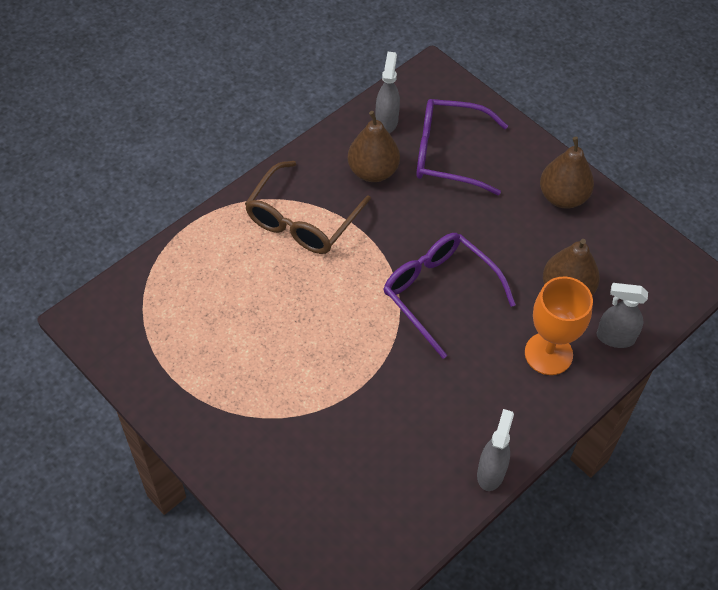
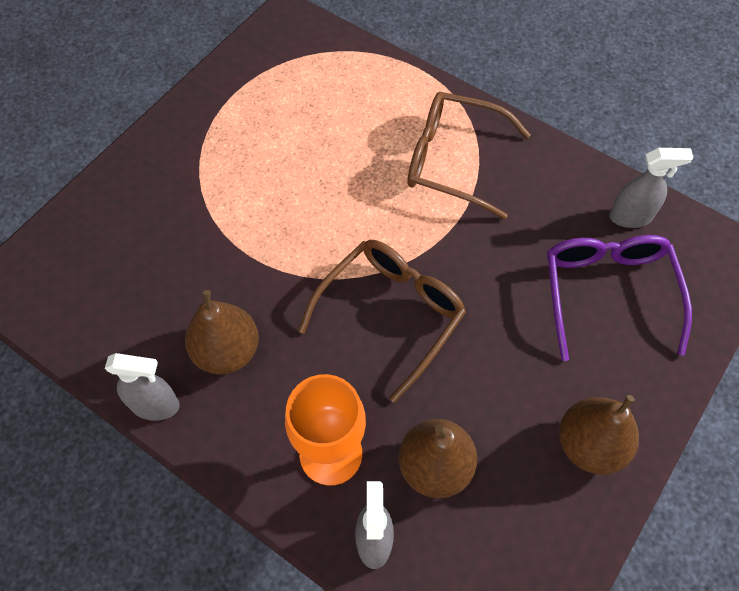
camera: 80 degrees right, 5 degrees up
(373, 171) = (547, 216): brown pear -> brown pear (227, 351)
(439, 293) = (391, 314): purple glasses -> brown glasses

